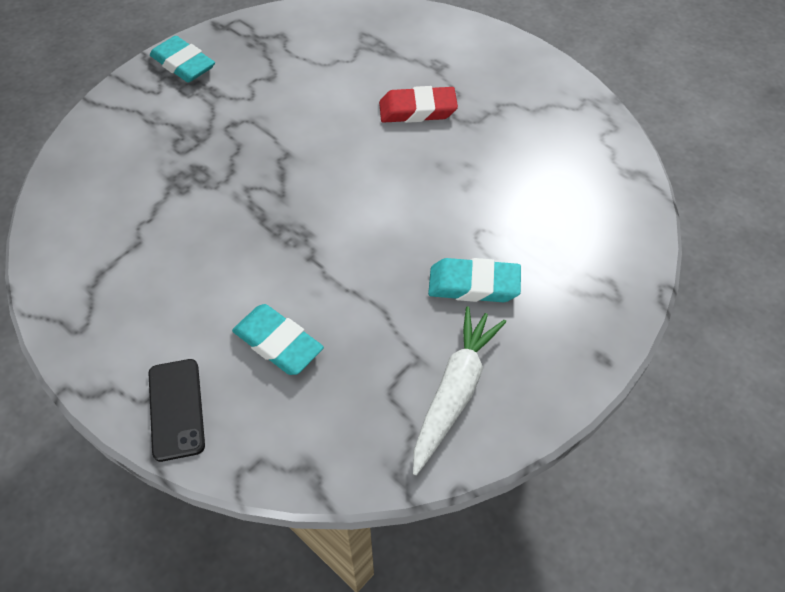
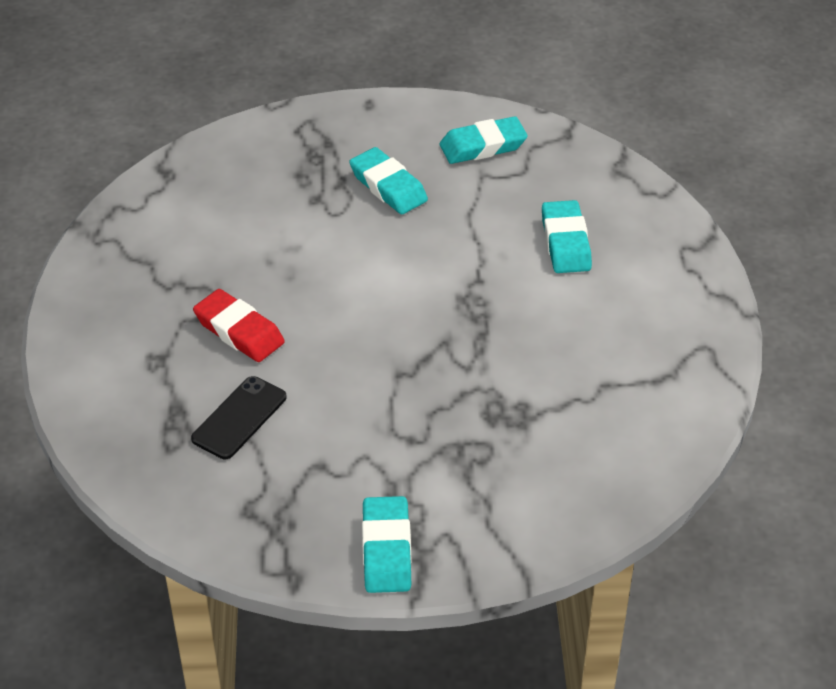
camera: 135 degrees left, 10 degrees down
(176, 409) = (674, 251): black phone -> black phone (239, 418)
(454, 392) = (483, 146): white carrot -> turquoise eraser

